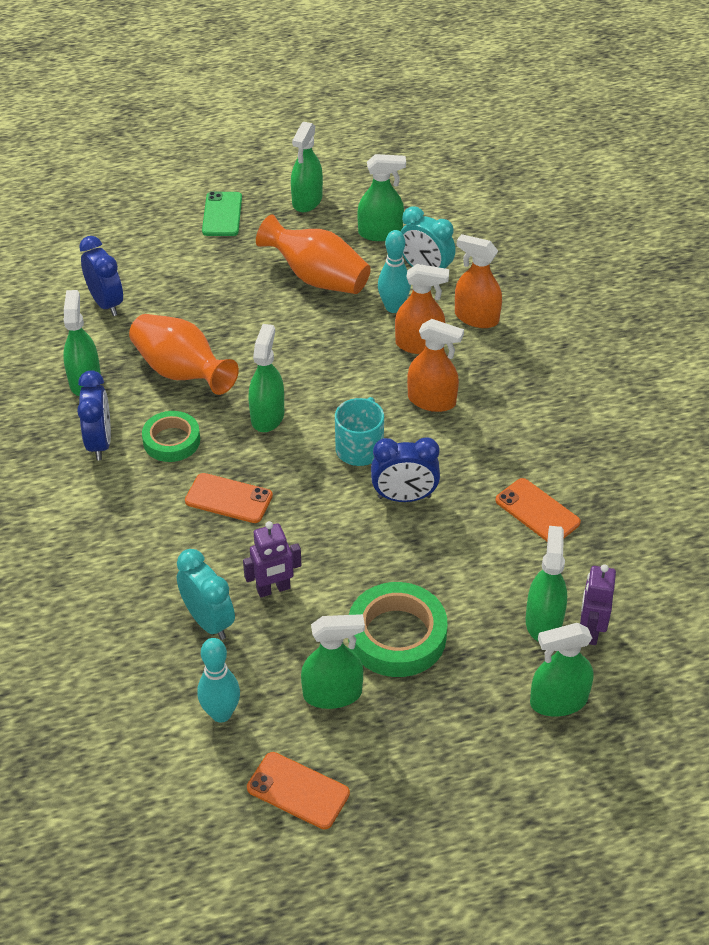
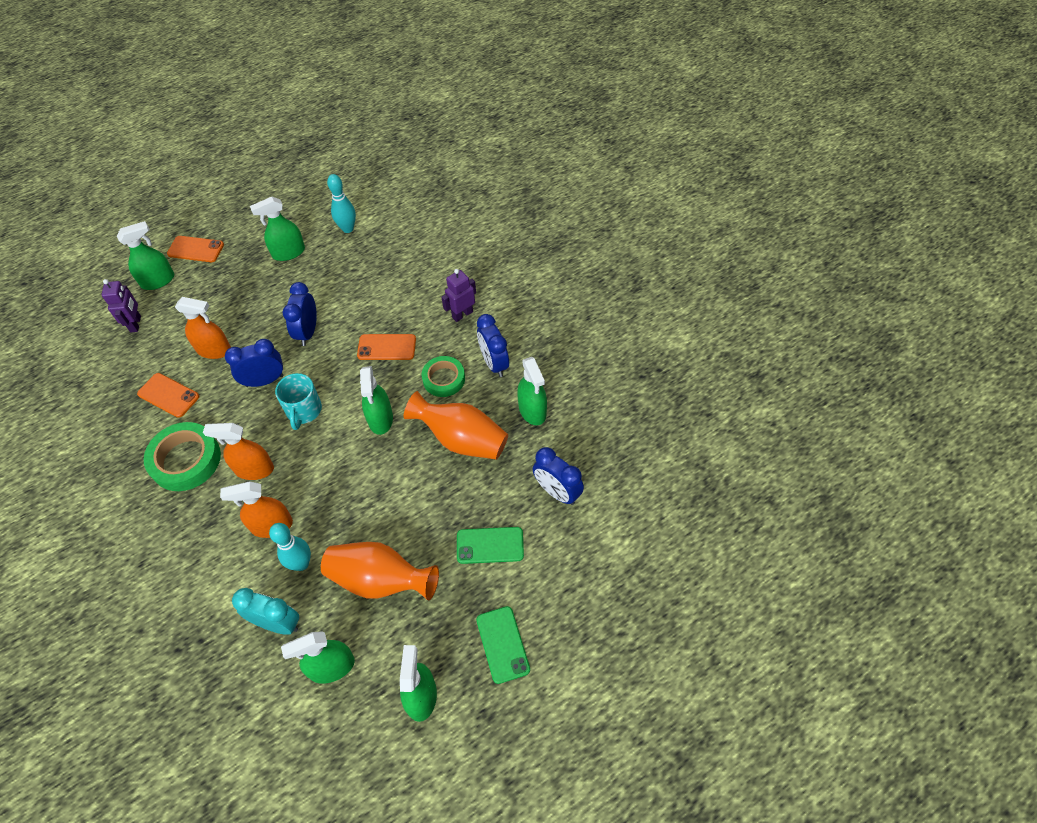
camera: 165 degrees right, 10 degrees up
(198, 279) = (490, 545): none -> green phone
(208, 621) = (371, 270): turquoise clock -> none
(273, 589) = (338, 298): purple robot -> purple robot (462, 314)
(298, 791) = (297, 207): orange phone -> orange phone (196, 249)
(331, 549) = (308, 332): none -> blue clock
(397, 636) = (256, 291): green tape -> green tape (186, 460)
(476, 318) = (223, 573): orange spray bottle -> orange spray bottle (214, 350)
(543, 621) = (166, 322): green spray bottle -> none

